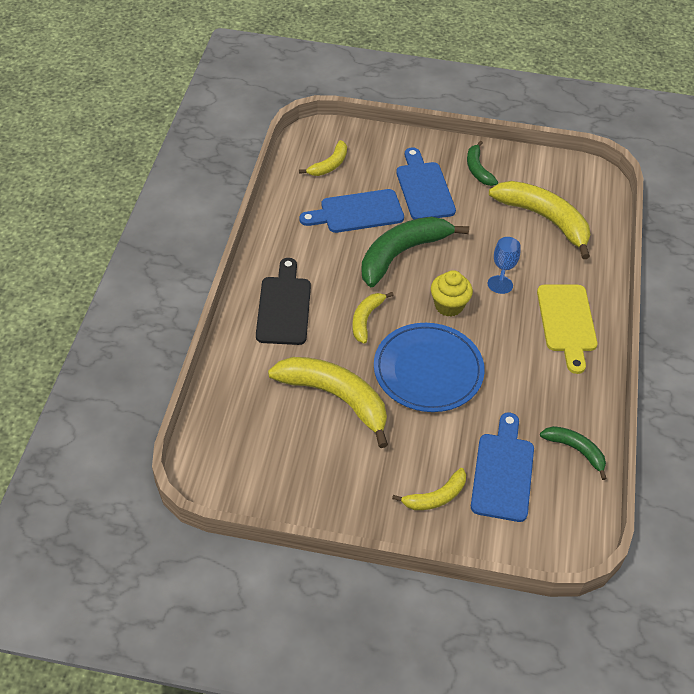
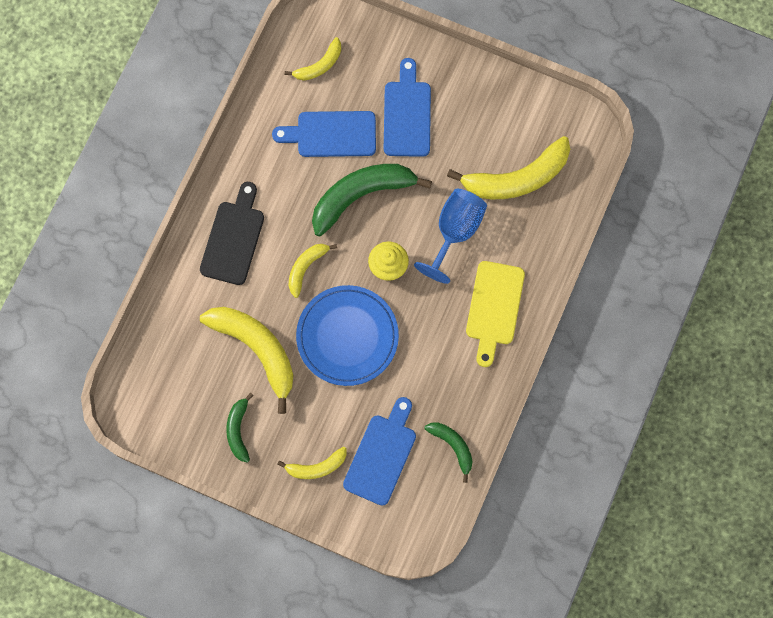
camera: 15 degrees right, 25 degrees up
(478, 169) = (470, 98): green banana -> green banana (238, 430)
(503, 268) = (455, 231): blue goblet -> blue goblet, size x1.59
(545, 219) = (516, 178): yellow banana -> yellow banana turned 105 degrees clockwise

